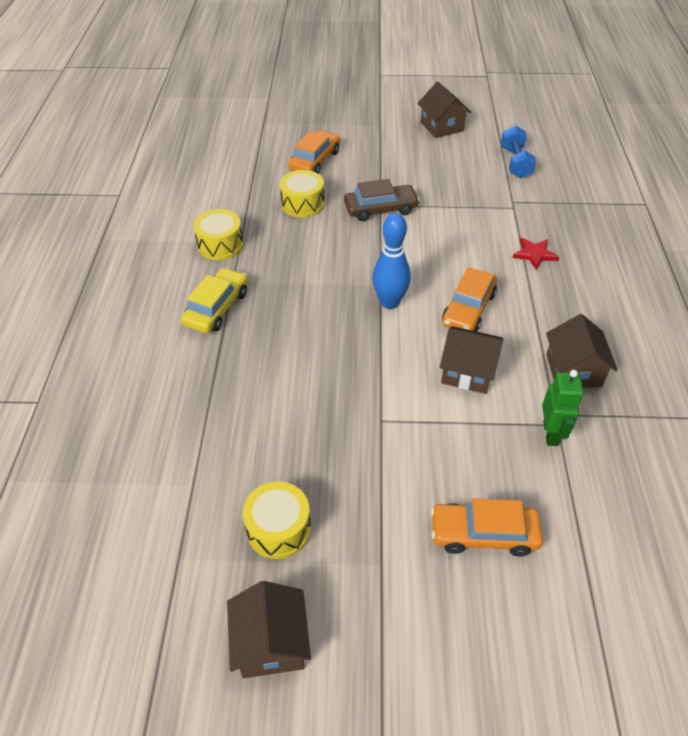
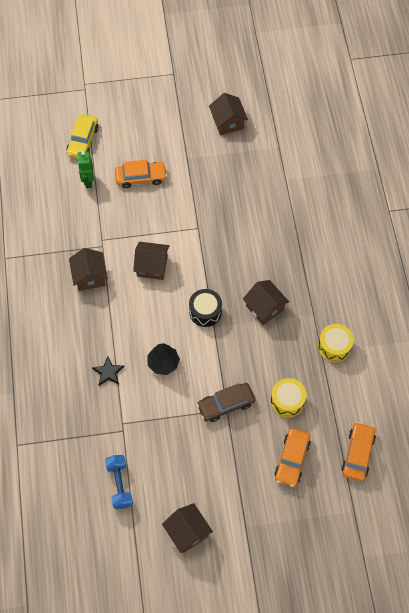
camera: 170 degrees right, 15 degrees up
(217, 308) = (315, 290): yellow car -> yellow car (83, 141)
(278, 528) = (237, 166): yellow drum -> none
(300, 296) = (265, 308): none -> brown house
(389, 302) = (205, 312): blue bowling pin -> black drum
(457, 255) = (163, 363): none -> black tree
(468, 309) = (153, 314): orange car -> orange car (358, 454)
(534, 254) = (108, 372): red star -> black star
(551, 433) = (105, 234): green robot -> green robot (88, 181)

